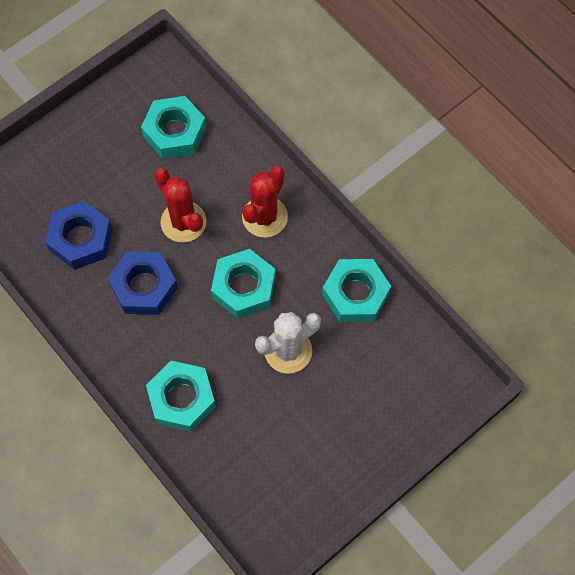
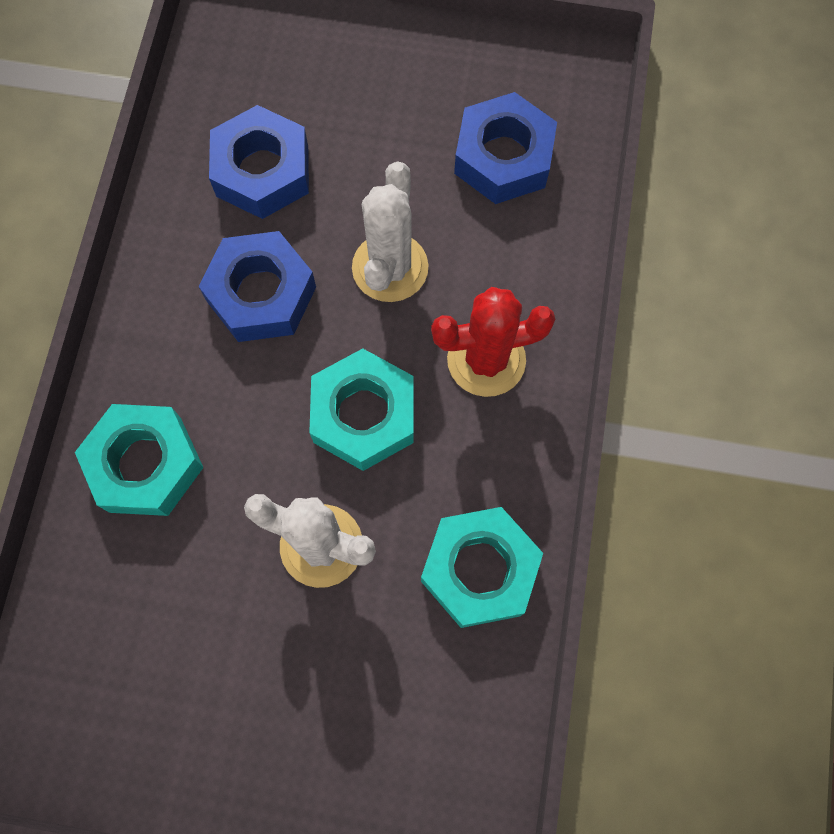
camera: 50 degrees right, 5 degrees up
(174, 132) = (503, 157): turquoise nut -> blue nut
(183, 222) = (390, 267): red cactus -> white cactus

